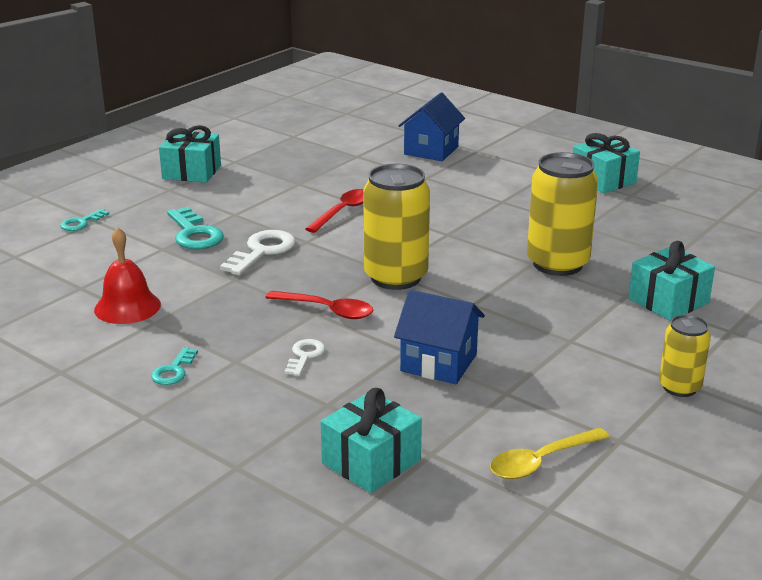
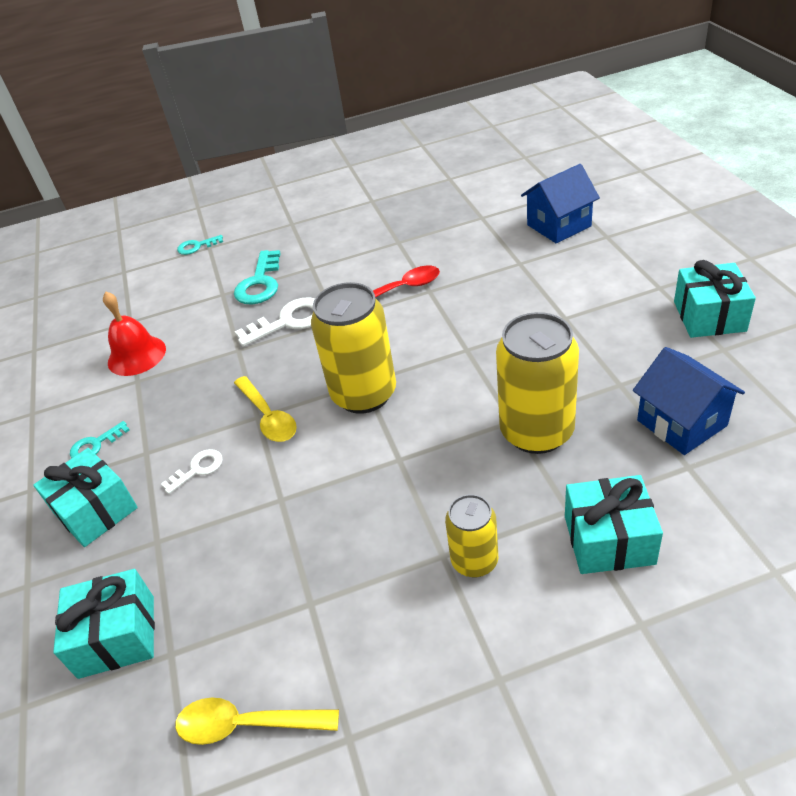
camera: 40 degrees right, 15 degrees up
(191, 172) = (327, 206): turquoise gift -> turquoise gift (95, 510)
(327, 310) = (268, 417): red spoon -> yellow spoon
(438, 363) = (291, 530): blue house -> blue house (681, 423)
(679, 387) = (490, 690): yellow can -> yellow can (474, 561)

